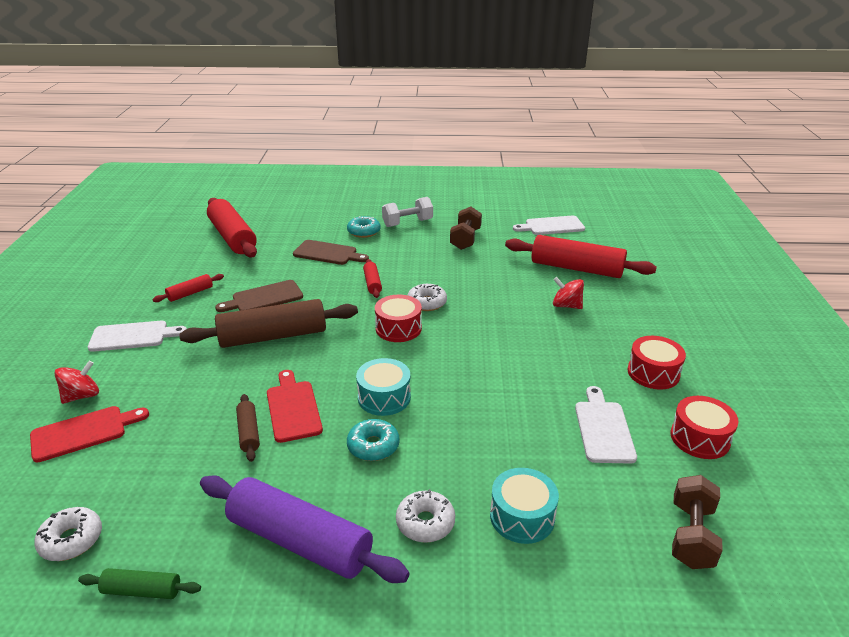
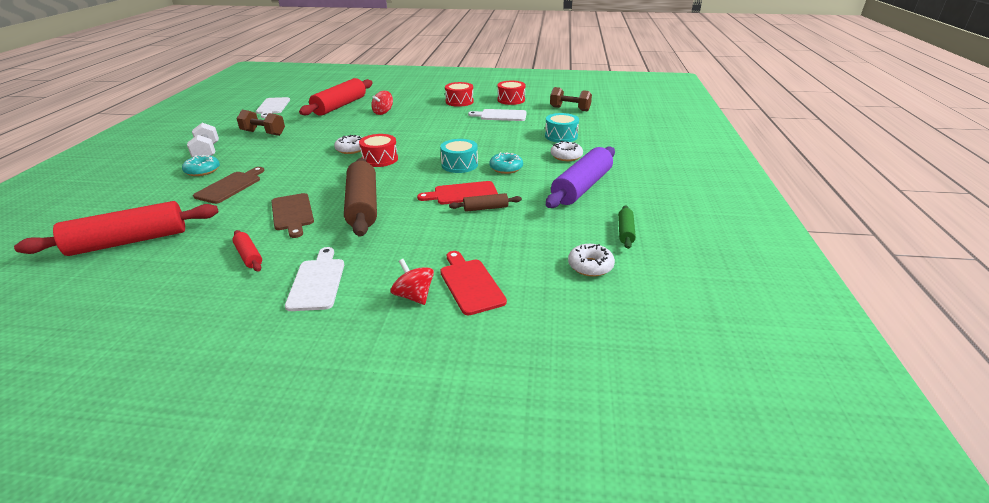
camera: 85 degrees left, 0 degrees up
(372, 283) = (305, 167): red rolling pin -> none

